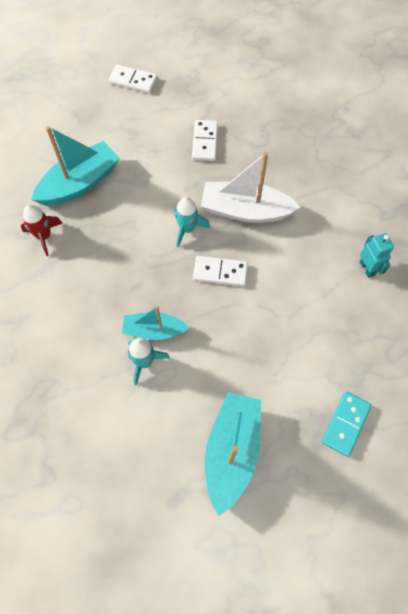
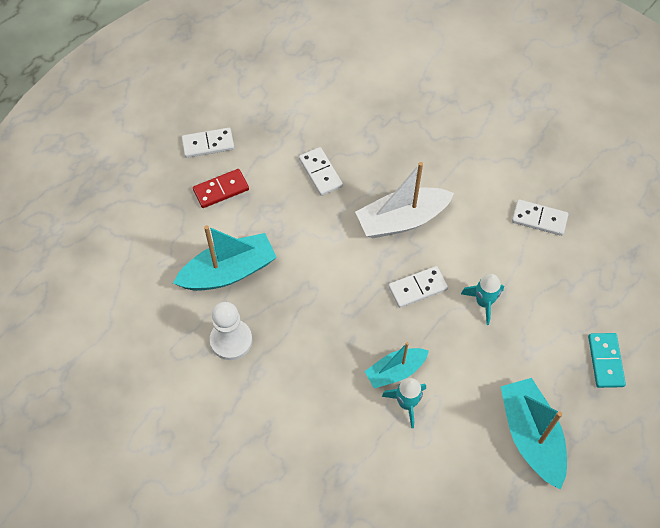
camera: 30 degrees left, 5 degrees down
(44, 236) = (231, 340): red rocket -> white pawn
(80, 183) = (228, 272): turquoise boat -> turquoise boat turned 45 degrees clockwise
(118, 119) = (221, 190): none -> red domino
(187, 229) = (361, 264): turquoise rocket -> turquoise rocket (483, 302)
(367, 268) = (539, 219): turquoise robot -> white domino

